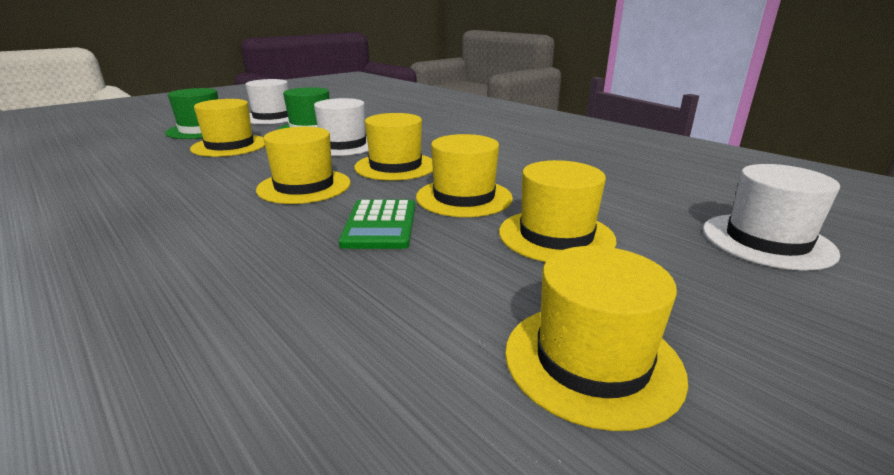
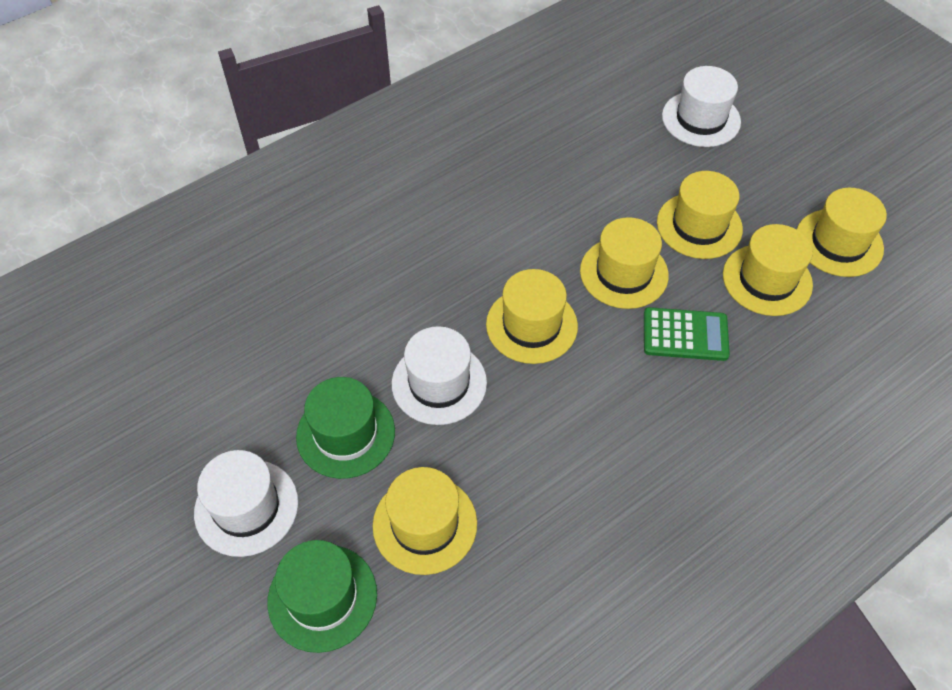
camera: 85 degrees left, 30 degrees up
(304, 186) = (592, 405): yellow hat -> yellow hat (767, 280)

